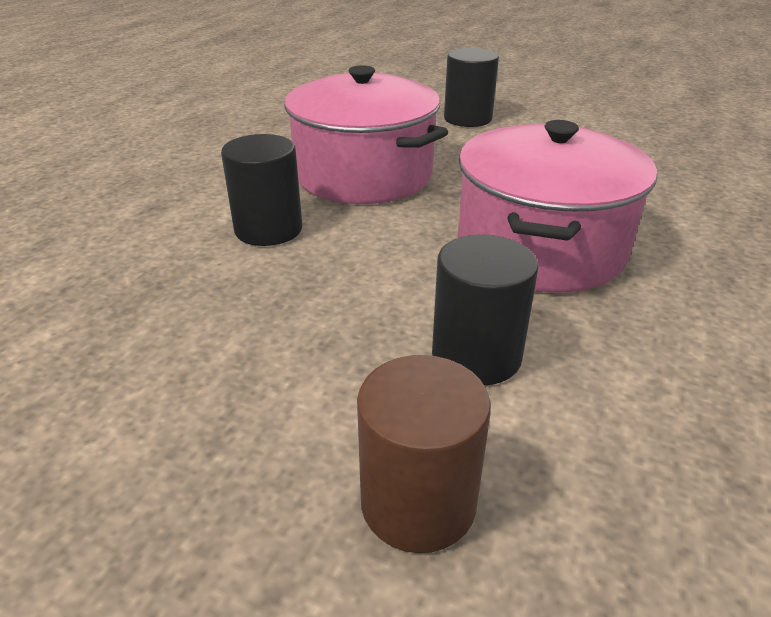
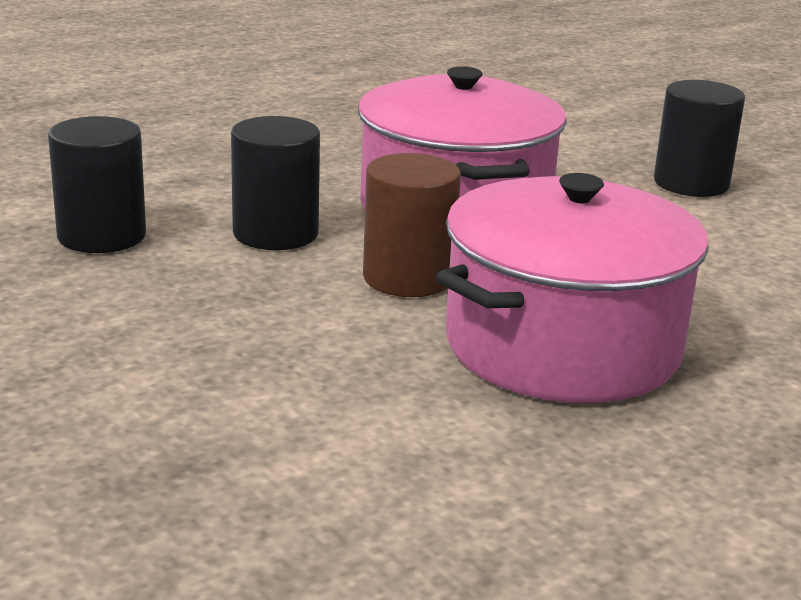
camera: 30 degrees right, 10 degrees down
(418, 502) = (127, 486): brown cylinder -> brown cylinder (408, 278)
(476, 355) = (336, 410): black cylinder -> black cylinder (102, 236)

